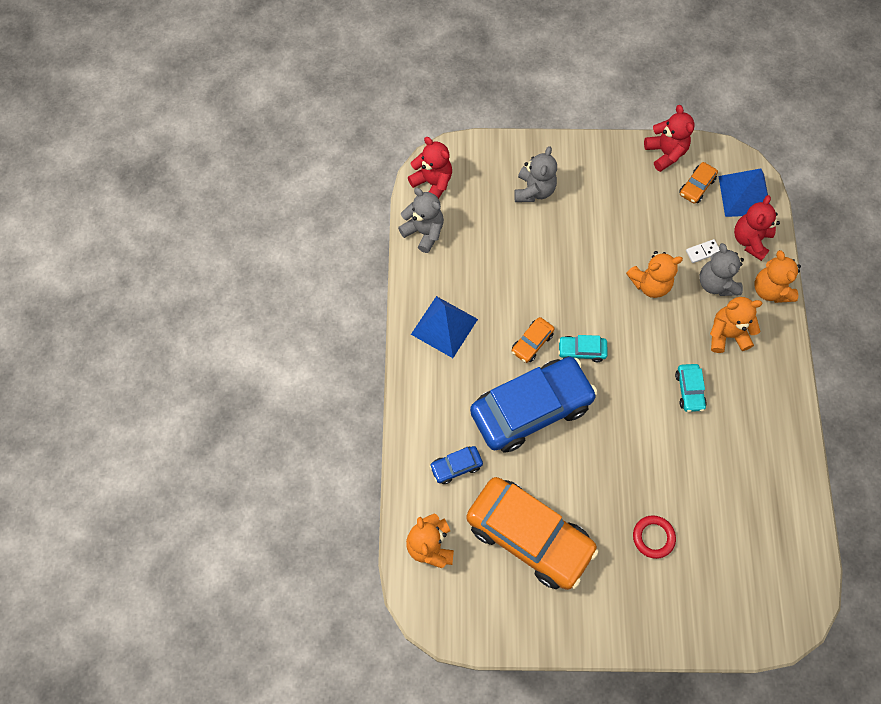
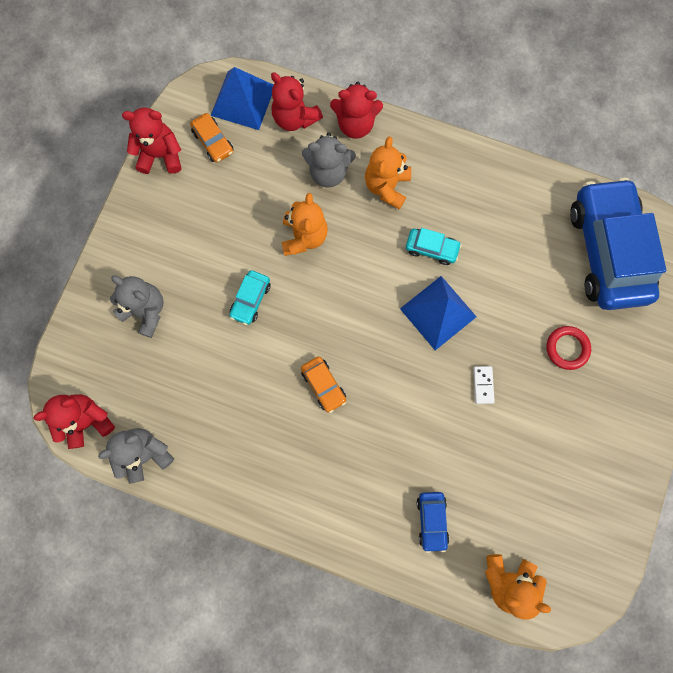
camera: 70 degrees left, 10 degrees up
(444, 326) = (269, 473): blue pyramid -> blue pyramid (438, 312)
(529, 536) = (528, 471): orange car -> none
(531, 409) = (396, 415): blue car -> blue car (606, 251)
(581, 351) = (351, 337): turquoise car -> turquoise car (251, 299)
(702, 252) = (289, 169): white domino -> white domino (483, 385)
(770, 290) = (355, 124): orange teddy bear -> red teddy bear

